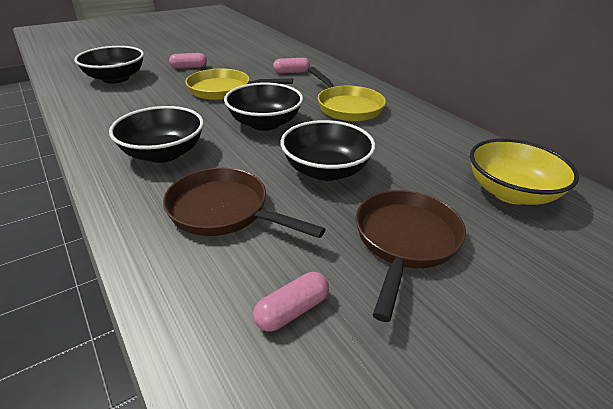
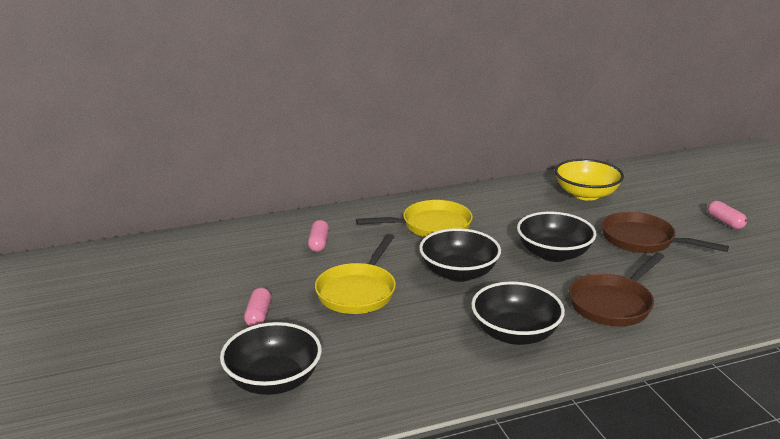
camera: 75 degrees left, 10 degrees down
(292, 310) = (711, 286): pink capsule -> pink capsule (725, 222)

